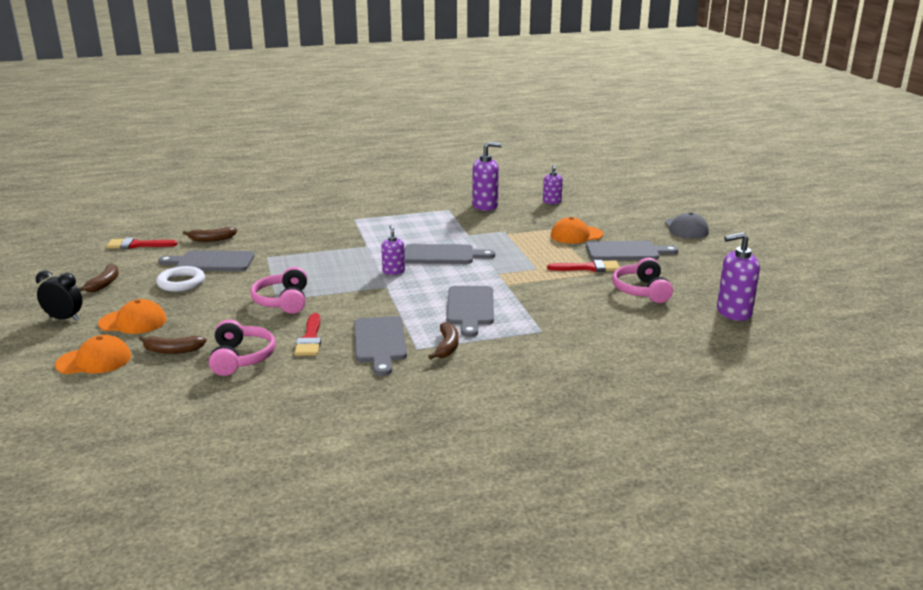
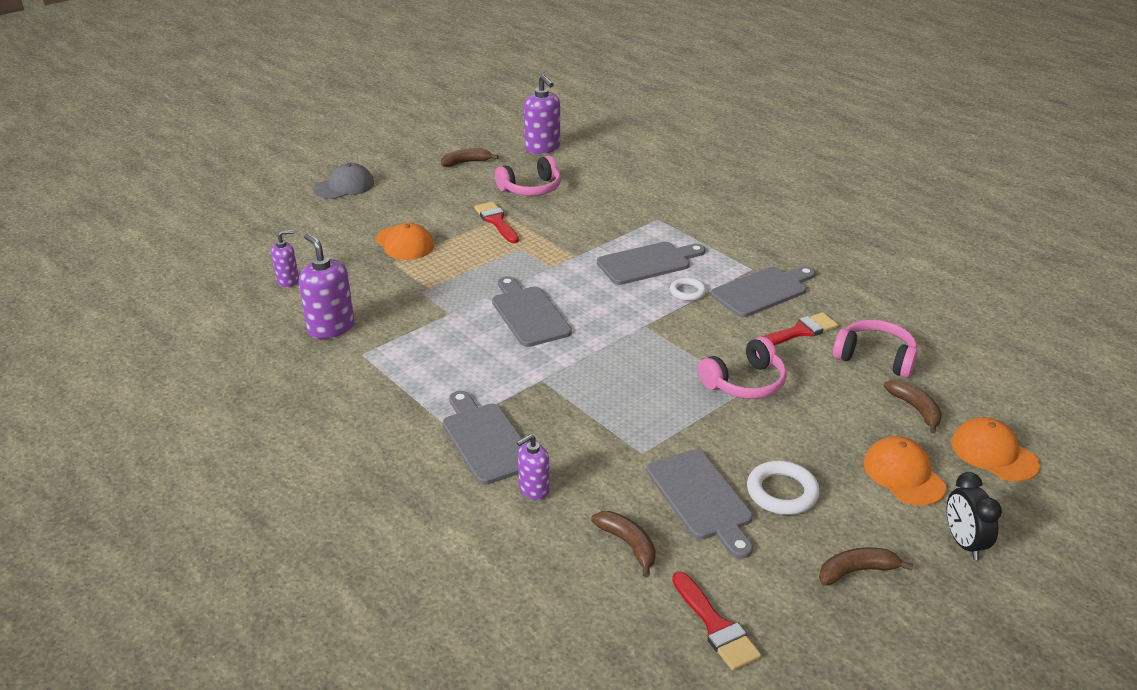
camera: 115 degrees left, 10 degrees up
(241, 358) = (875, 357): pink headphones -> pink headphones turned 60 degrees clockwise
(393, 271) = (601, 334): purple soap dispenser -> purple soap dispenser (534, 489)
(412, 312) = (687, 292): none -> white ring
(447, 347) = (733, 255): brown banana -> brown banana (466, 162)
(626, 252) = (436, 208): grey cutting board -> grey cutting board (486, 439)

